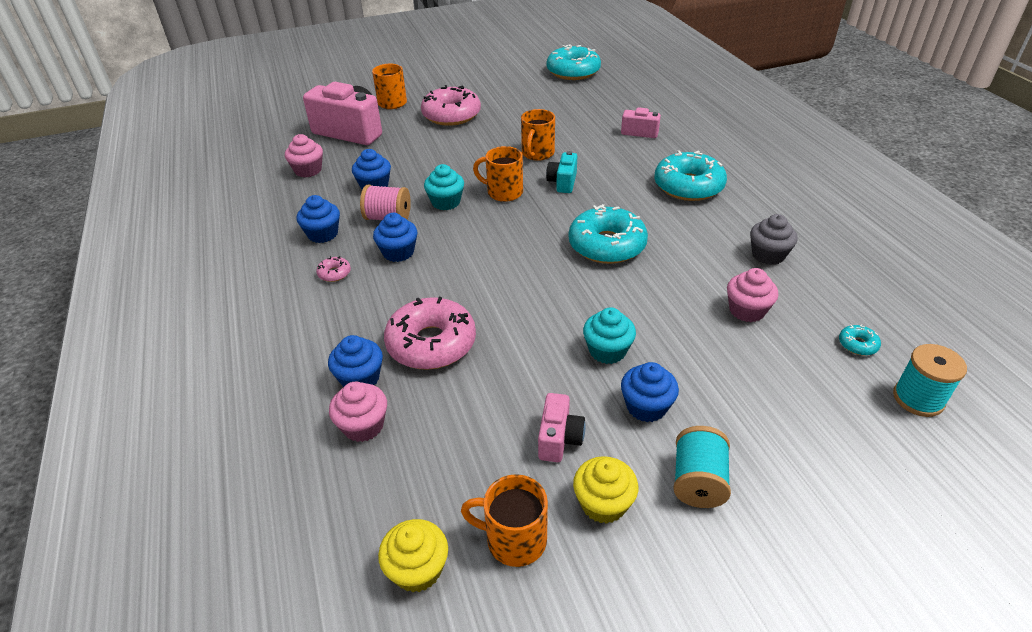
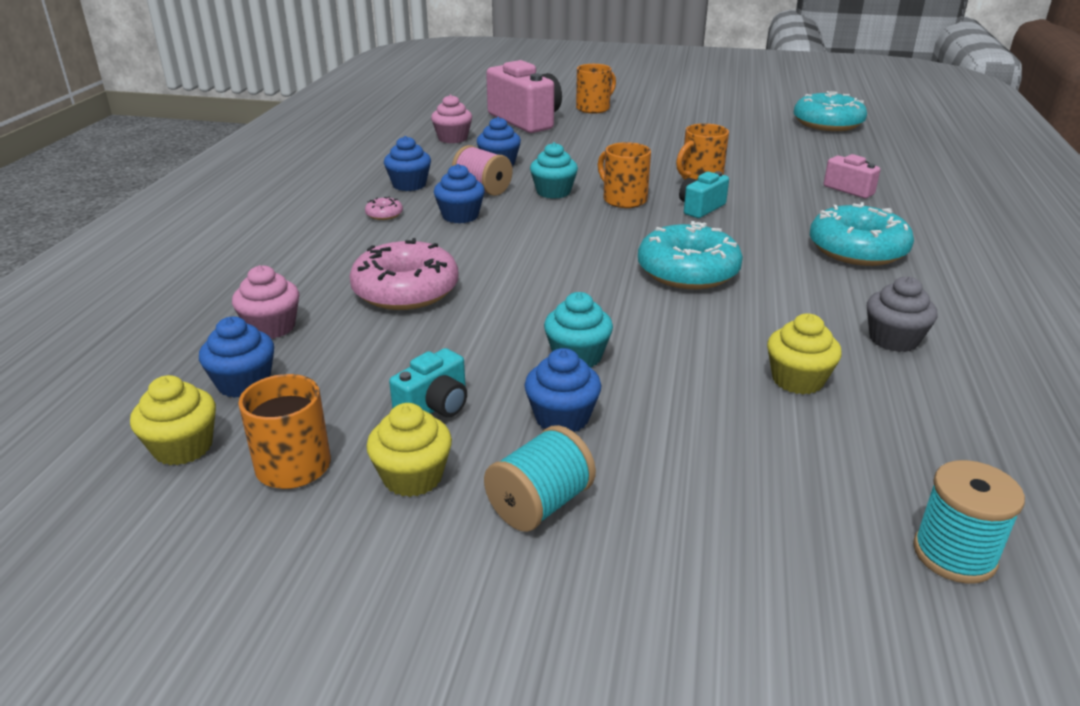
camera: 30 degrees right, 10 degrees down
(360, 378) = (312, 294): blue cupcake -> blue cupcake (244, 383)
(451, 115) = (642, 129): pink donut -> none
(559, 439) = (435, 407): pink camera -> turquoise camera
(747, 310) = (797, 380): pink cupcake -> yellow cupcake
(857, 344) = (923, 465): turquoise donut -> none

